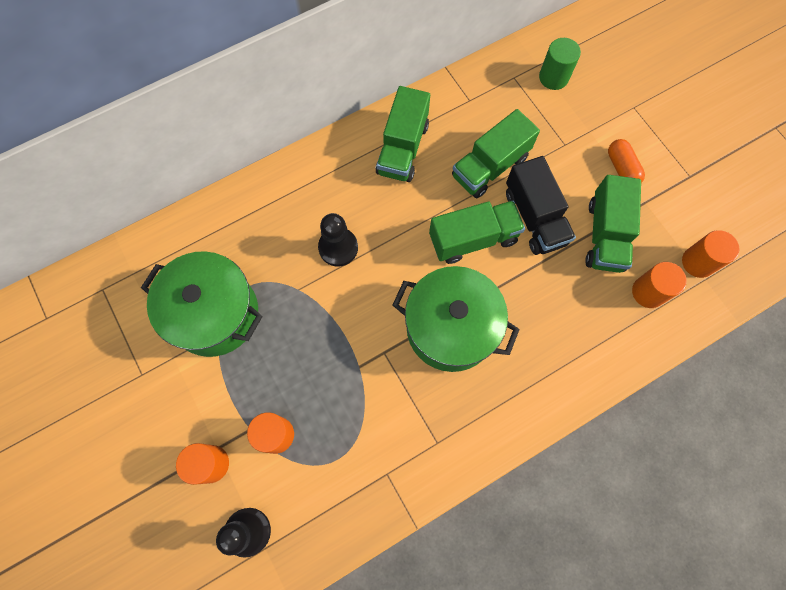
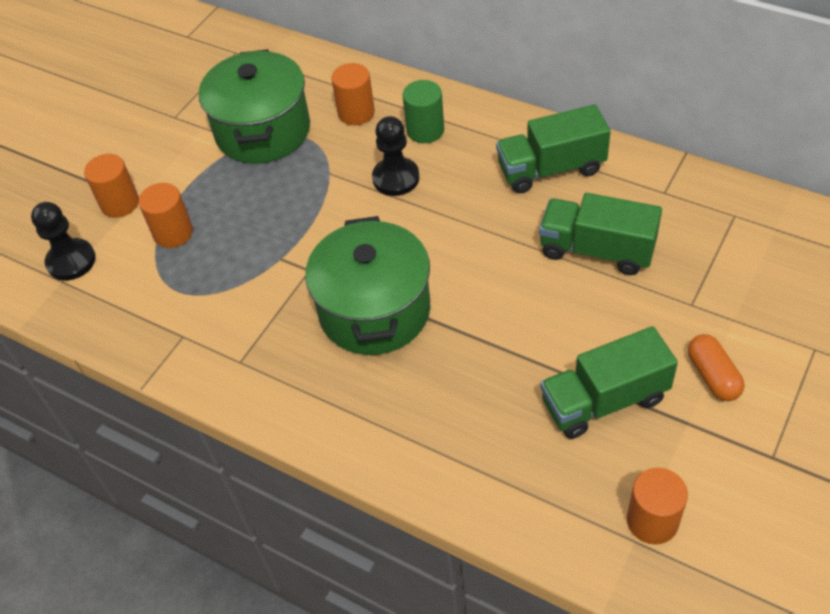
camera: 65 degrees right, 20 degrees down
(473, 239) = (494, 279): green truck -> none
(534, 217) = (568, 321): black truck -> none
(553, 77) = (773, 250): green cylinder -> green cylinder (425, 130)
(621, 168) = (712, 376): orange capsule -> orange capsule turned 60 degrees counterclockwise
(648, 292) = (564, 482): orange cylinder -> orange cylinder (356, 113)

